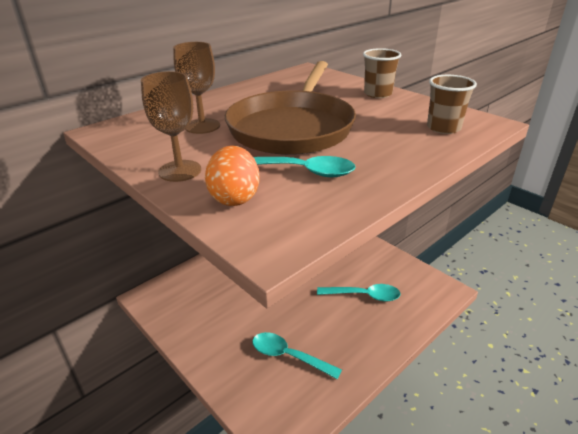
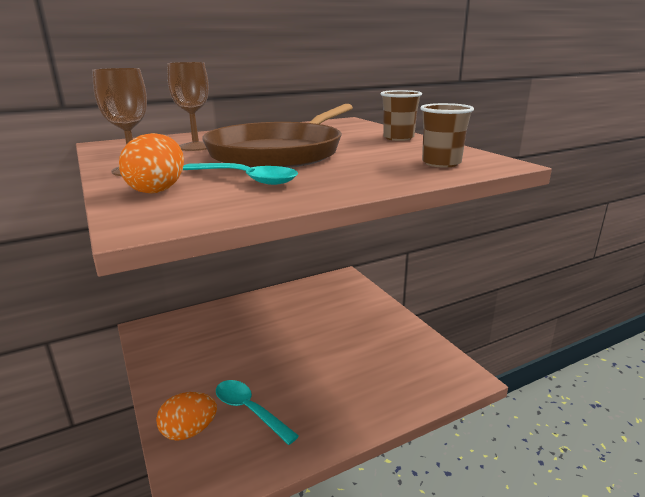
camera: 15 degrees right, 10 degrees down
(247, 387) = (189, 431): none -> orange egg
(364, 295) = (365, 366): turquoise spoon -> none

